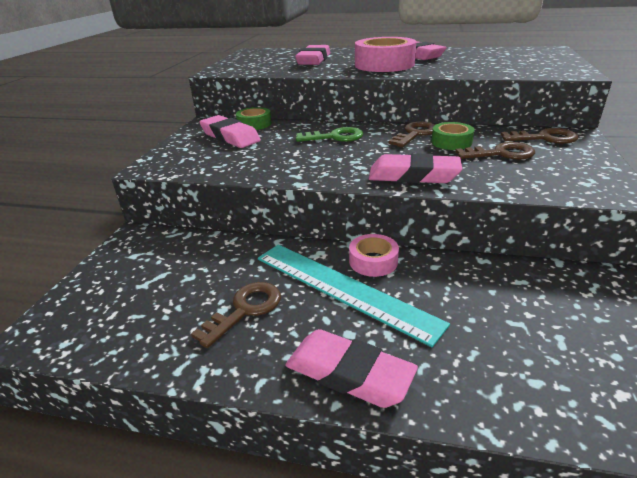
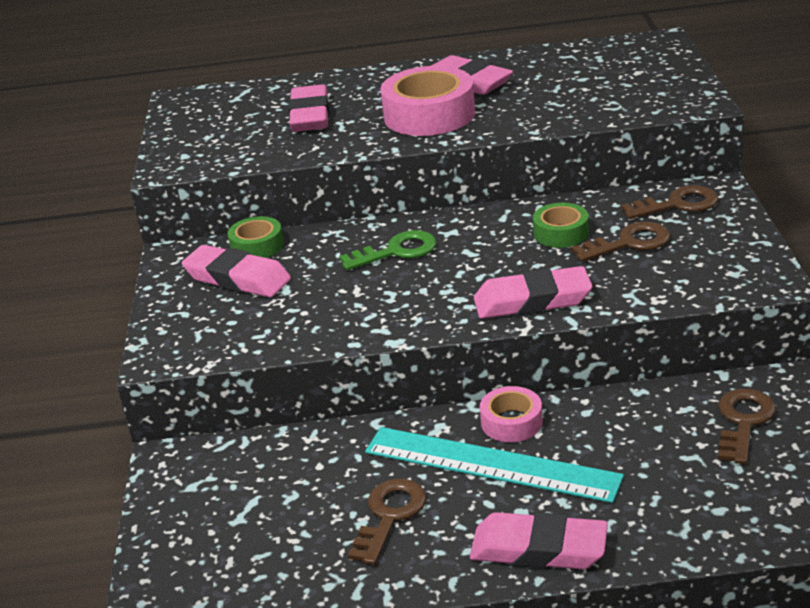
camera: 15 degrees left, 0 degrees up
(415, 134) = (507, 226): brown key -> brown key (743, 422)

